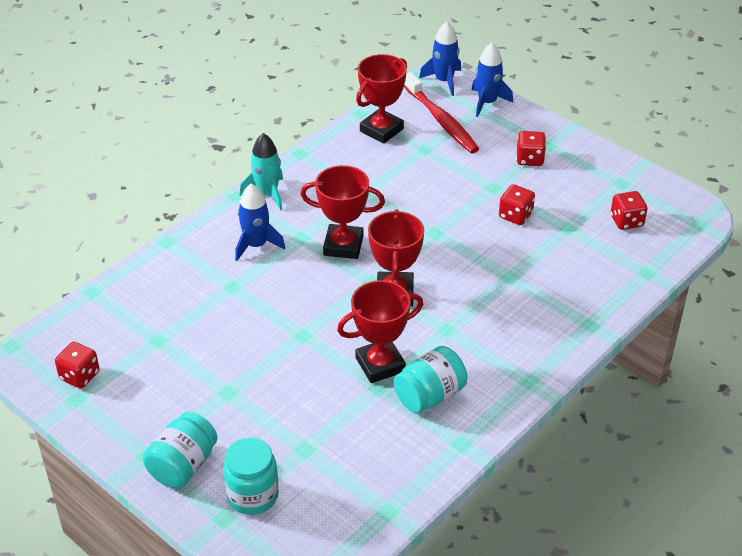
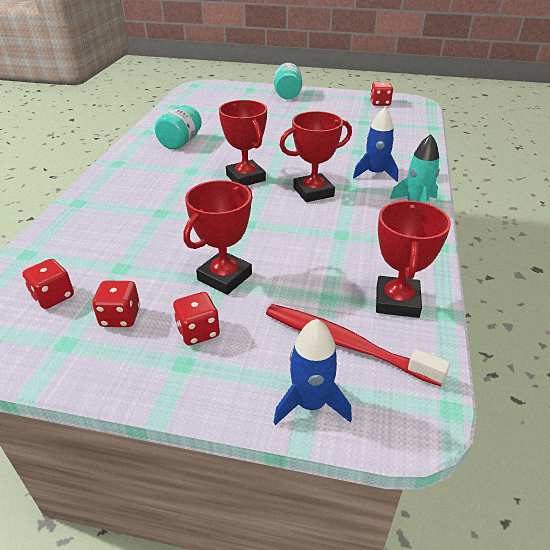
camera: 150 degrees right, 5 degrees down
(252, 495) = (244, 96): turquoise jar -> none
(380, 364) = (223, 145): red trophy -> red trophy (225, 277)
(444, 81) = (404, 419): blue rocket -> none
(515, 215) = (181, 261): red dice -> red dice (120, 317)

